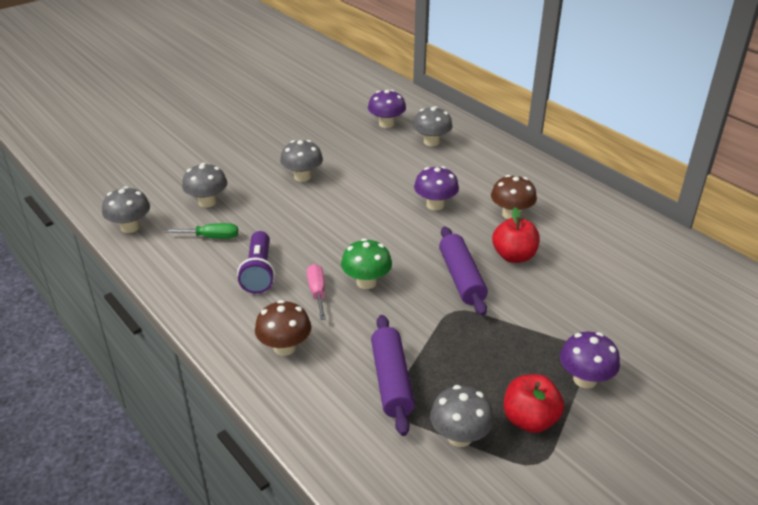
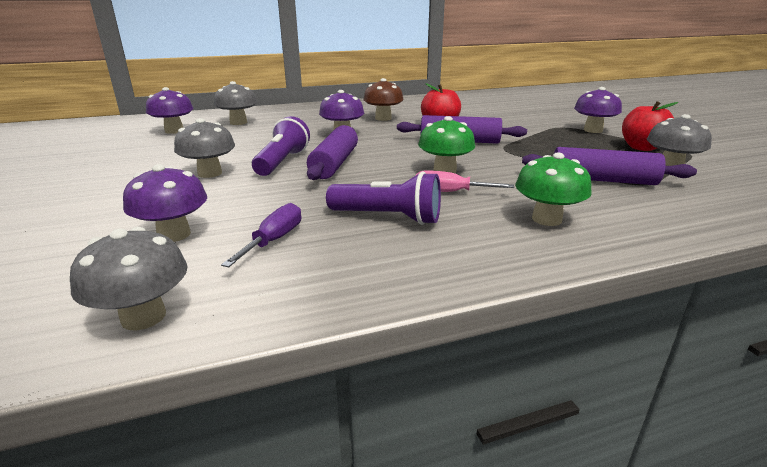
camera: 70 degrees left, 10 degrees down
(207, 202) = (174, 234): grey mushroom -> purple mushroom
(212, 237) = (274, 240): green screwdriver -> purple screwdriver
(285, 347) = (546, 219): brown mushroom -> green mushroom
(342, 198) = (282, 162): none -> purple flashlight
(352, 222) = (334, 164): none -> purple rolling pin

